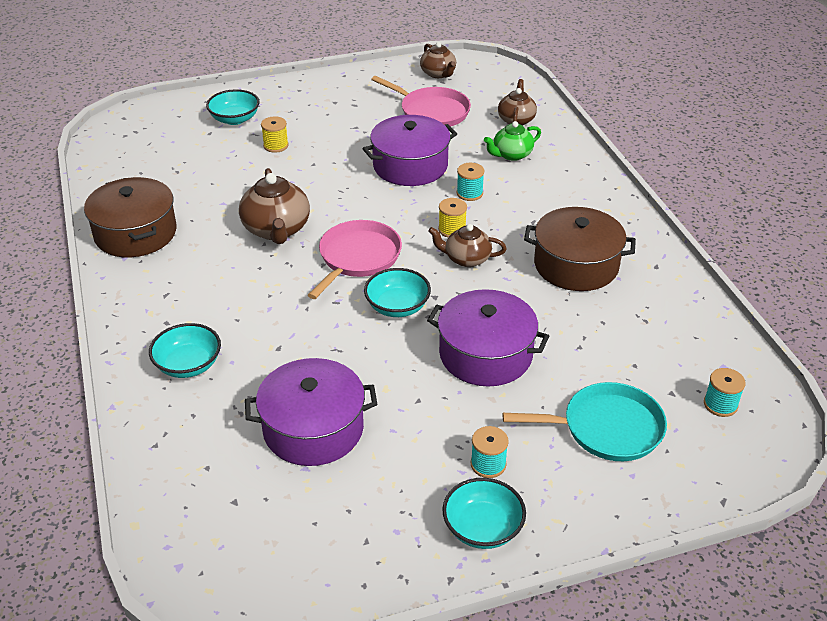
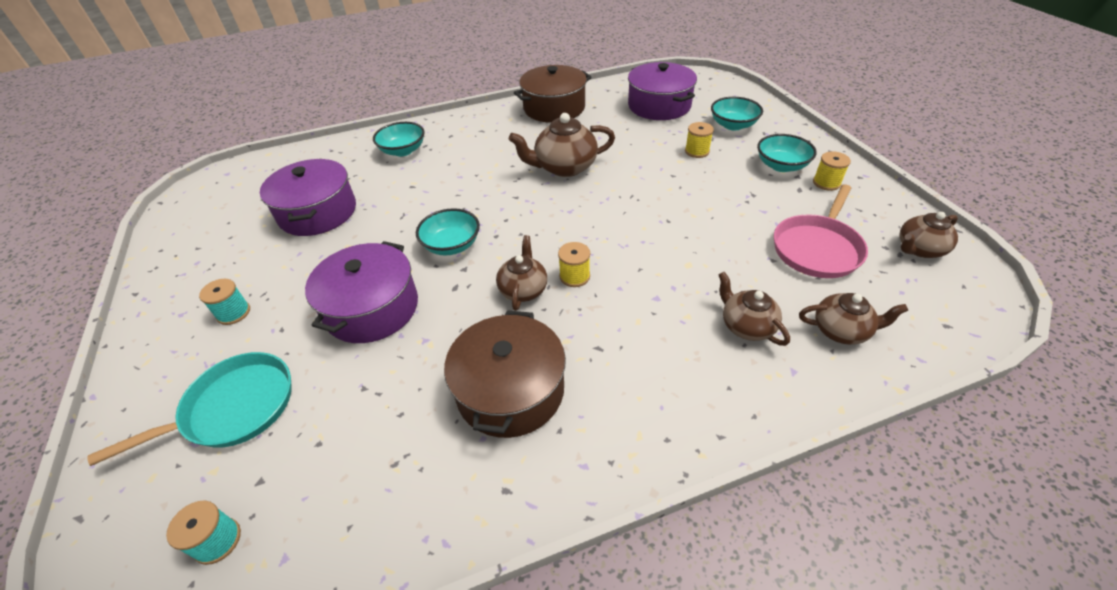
camera: 90 degrees right, 5 degrees up
(348, 91) = (826, 183): none -> yellow spool
(358, 257) = (525, 215): pink pan -> none
(410, 166) = (690, 238): purple pot -> purple pot (659, 105)
(469, 193) = (647, 288): turquoise spool -> none
(482, 528) = (169, 311): turquoise bowl -> turquoise bowl (781, 165)
(511, 155) = (746, 326): green teapot -> brown teapot
(607, 428) = (234, 408): turquoise pan -> turquoise pan turned 120 degrees counterclockwise

